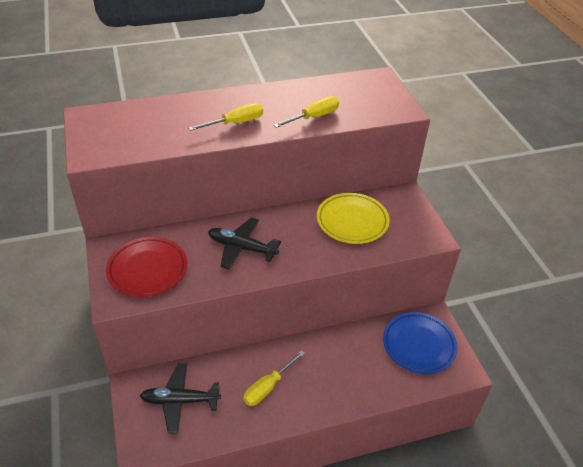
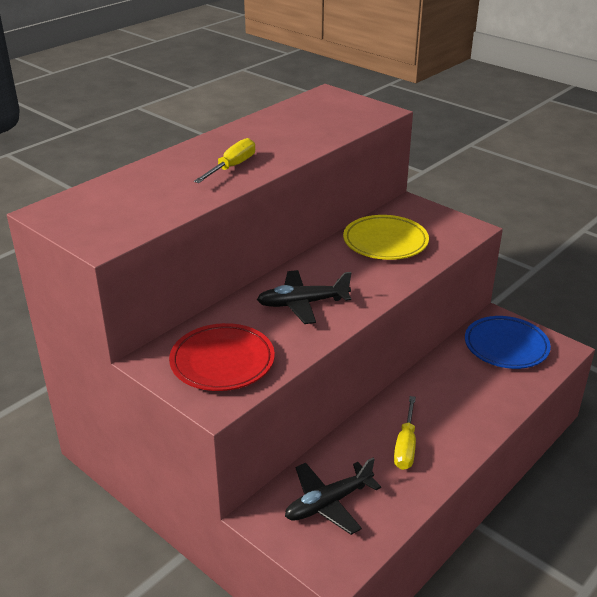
camera: 30 degrees left, 10 degrees down
(314, 117) = (305, 139): yellow screwdriver -> none

